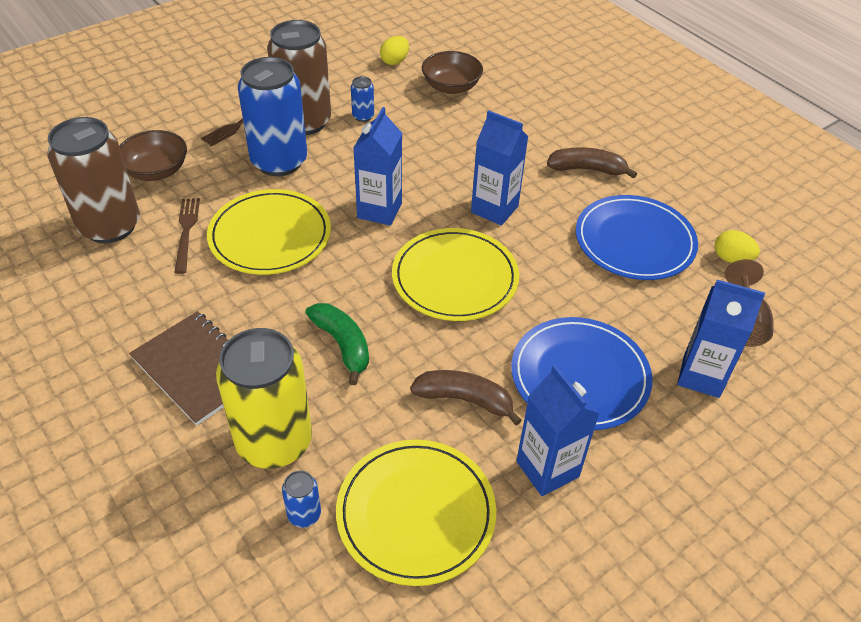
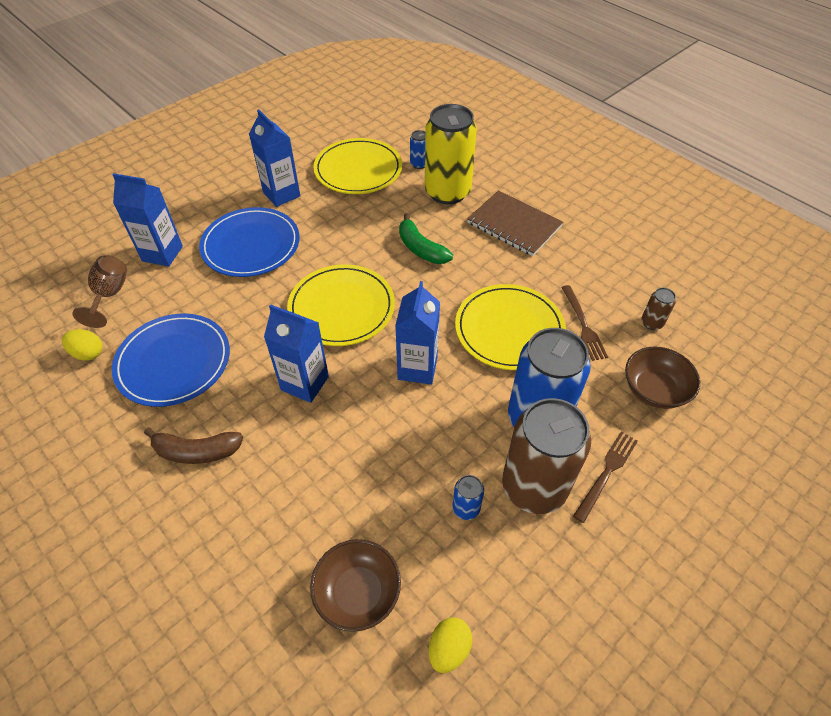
camera: 175 degrees right, 5 degrees up
(110, 226) = (651, 323): brown can -> brown can, size x0.41
(465, 399) = (331, 224): brown banana -> none

